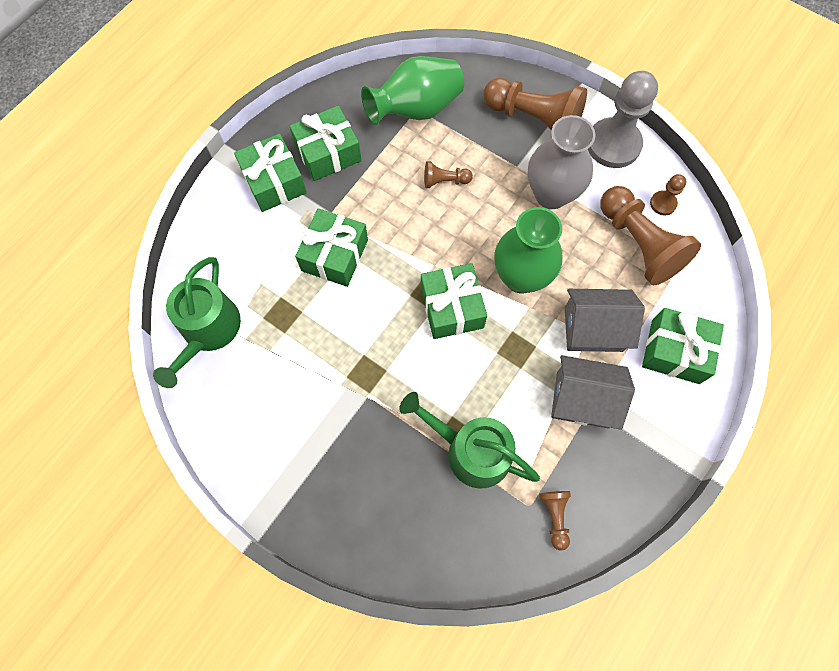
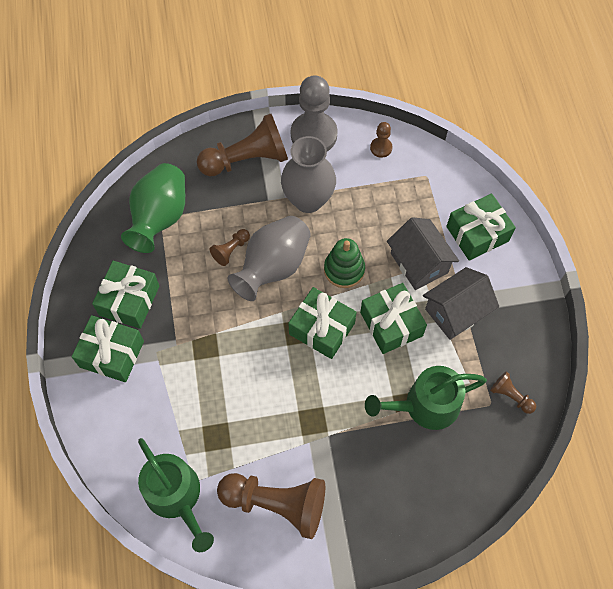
camera: 45 degrees left, 5 degrees down
(334, 255) = (209, 365): green gift -> green gift (391, 324)
(464, 223) = (273, 267): none -> grey vase
(521, 277) = (344, 270): green vase -> green stacking toy
(593, 329) = (419, 263): grey house -> grey house turned 75 degrees counterclockwise
(638, 244) = (392, 186): brown pawn -> brown pawn (277, 504)

